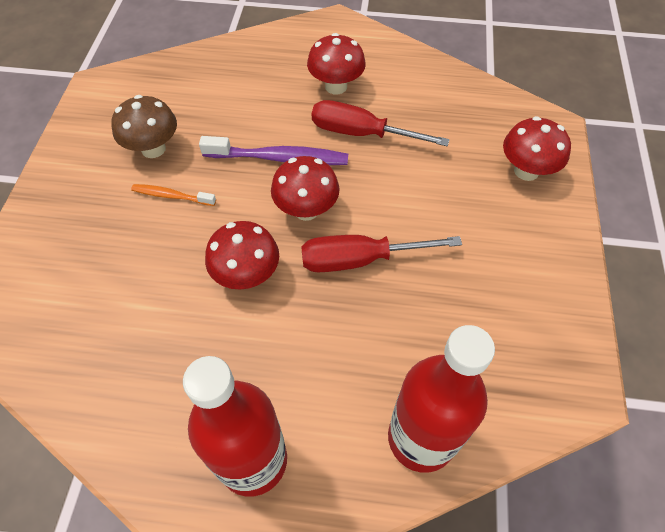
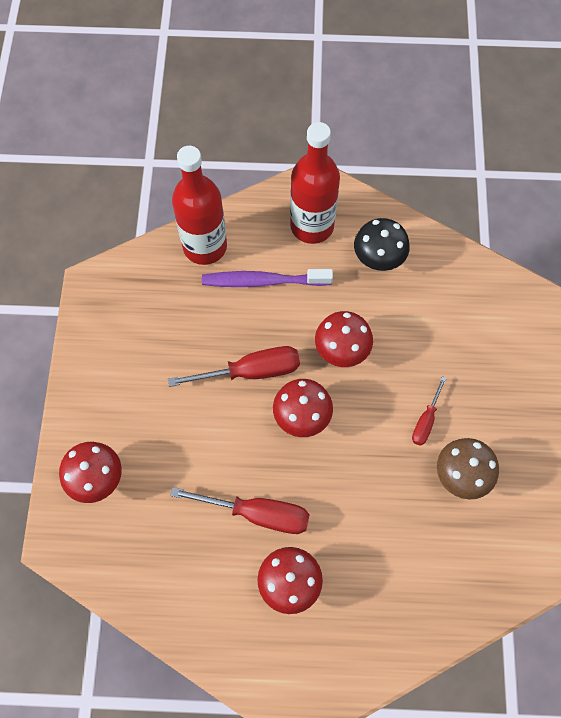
camera: 175 degrees right, 10 degrees up
(166, 395) = (378, 259): none -> black mushroom
(171, 196) = (425, 421): orange toothbrush -> red screwdriver
(279, 158) = (335, 474): purple toothbrush -> purple toothbrush (263, 281)

